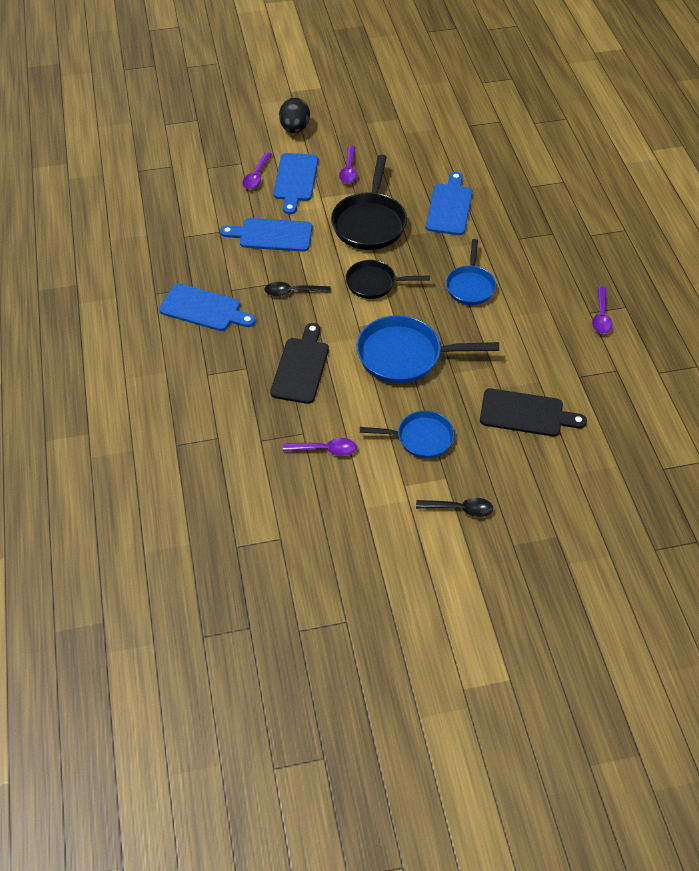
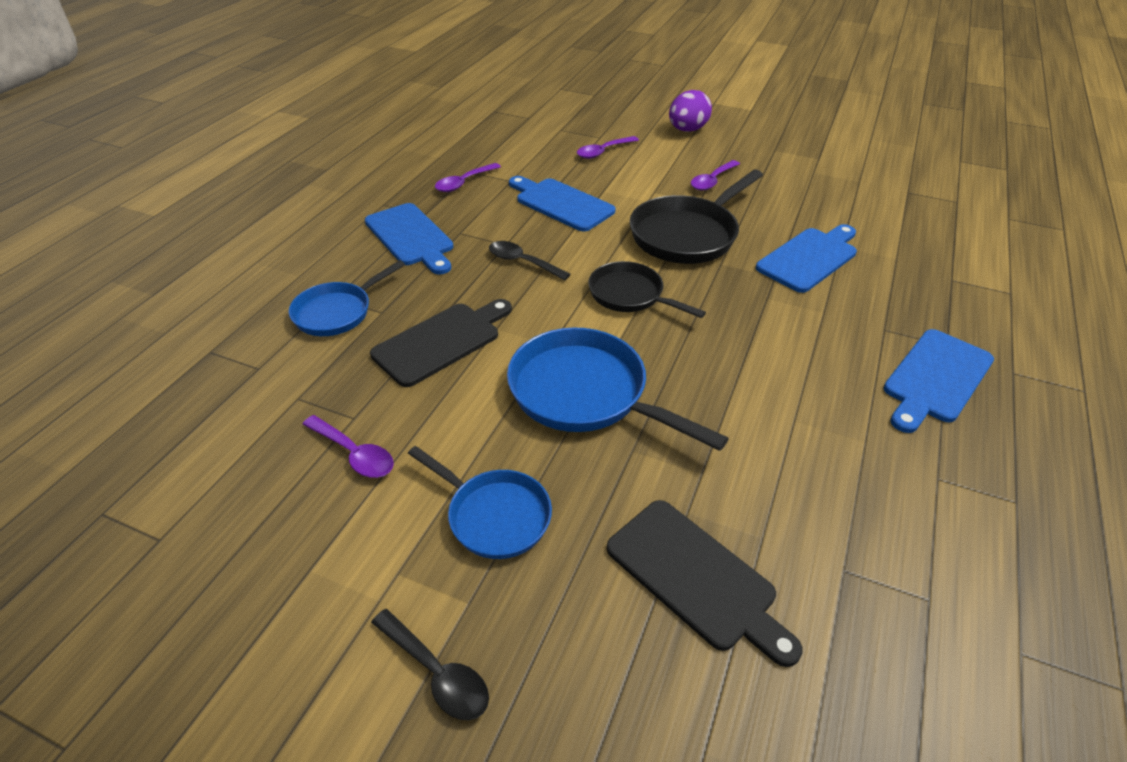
camera: 35 degrees right, 10 degrees down
(295, 128) = (687, 130): black egg -> purple egg
(295, 180) = (641, 168): blue cutting board -> blue cutting board (935, 378)
(470, 286) = (760, 354): blue pan -> blue pan (337, 312)
(601, 316) = (956, 494): purple spoon -> purple spoon (463, 183)

